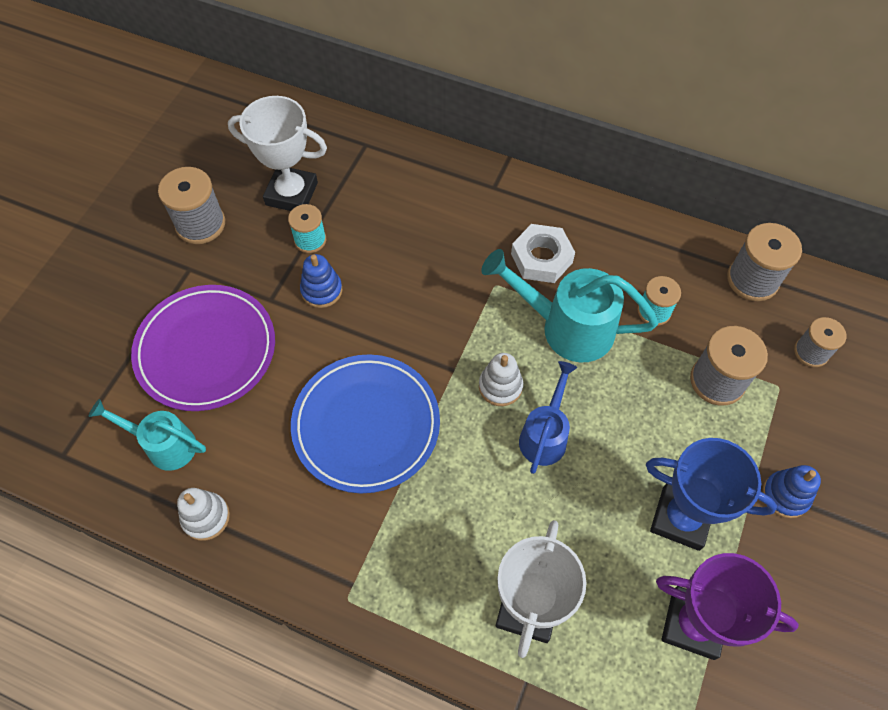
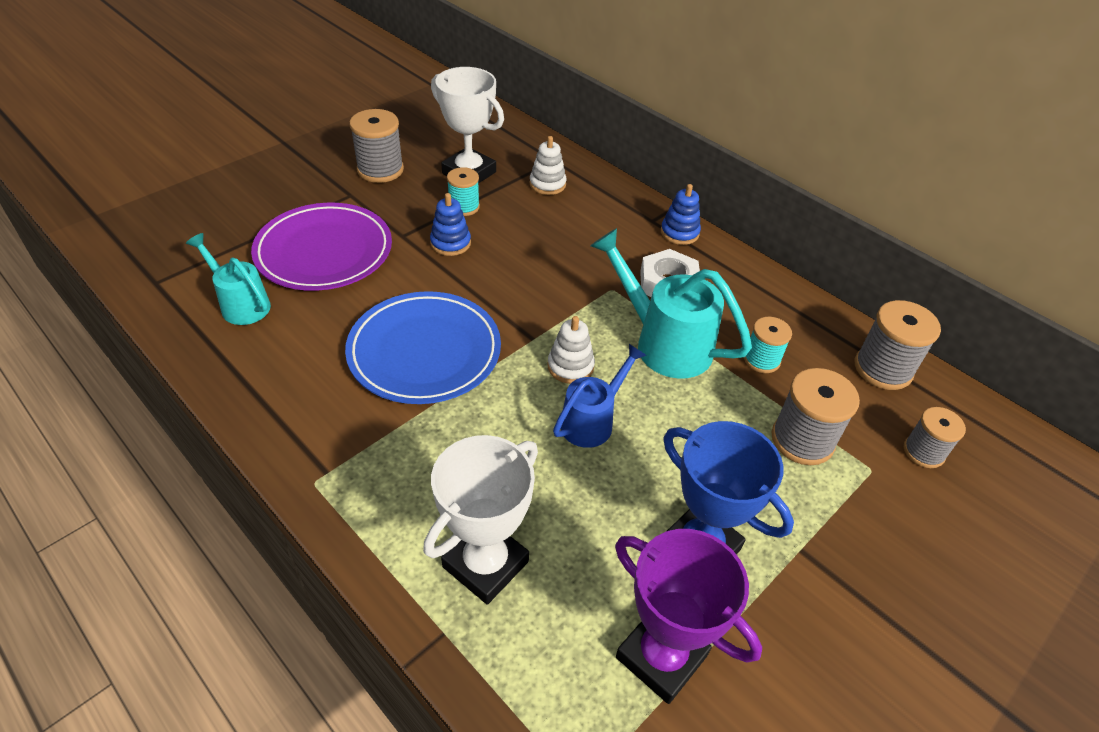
camera: 20 degrees right, 15 degrees down
(206, 517) = (236, 368): white stacking toy -> white stacking toy (547, 184)
(785, 495) = (833, 573): blue stacking toy -> blue stacking toy (679, 233)

